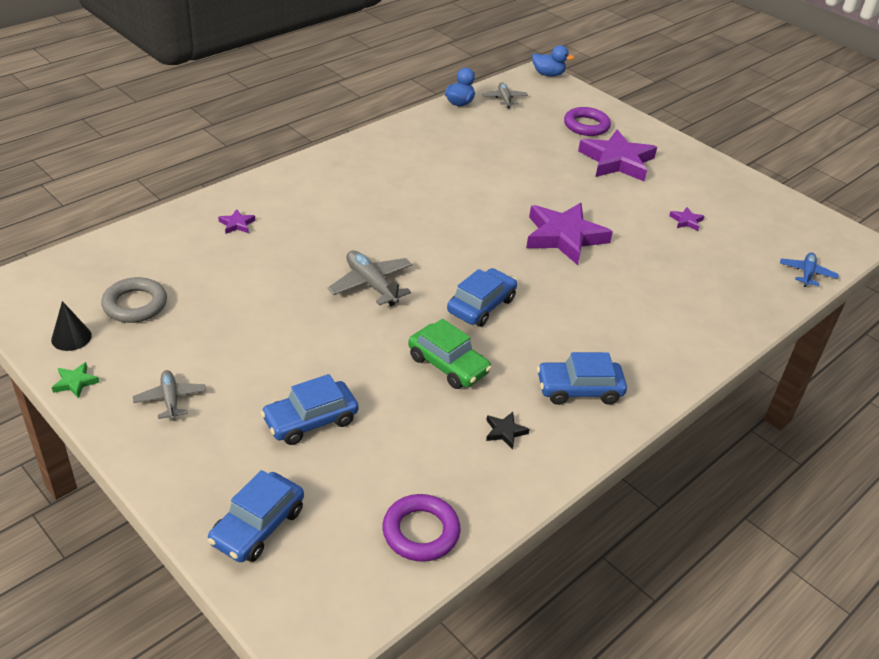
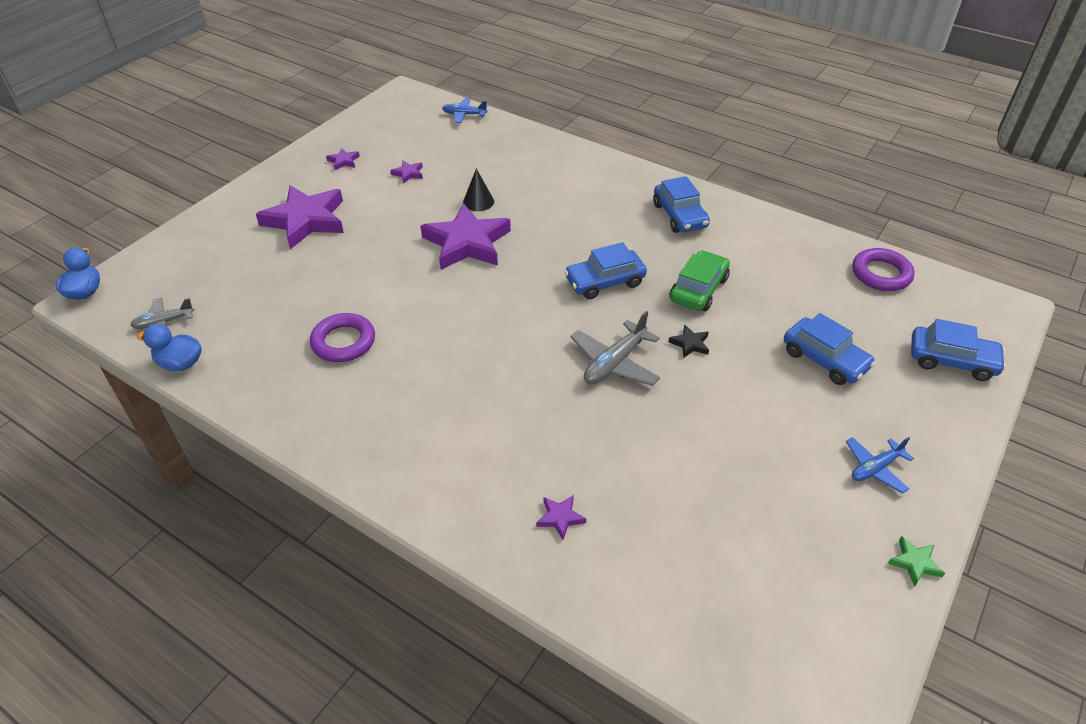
camera: 100 degrees left, 5 degrees up
(71, 337) = (858, 603): black cone -> black cone (478, 201)
(135, 305) = (766, 563): grey ring -> none
(170, 399) = (875, 468): grey plane -> blue plane
(481, 305) = (605, 282): blue car -> blue car turned 45 degrees counterclockwise
(505, 432) = (753, 247): black star -> black star (690, 344)
(586, 125) = (227, 248): purple ring -> purple ring (343, 342)
(711, 188) = (343, 161): none -> purple star

